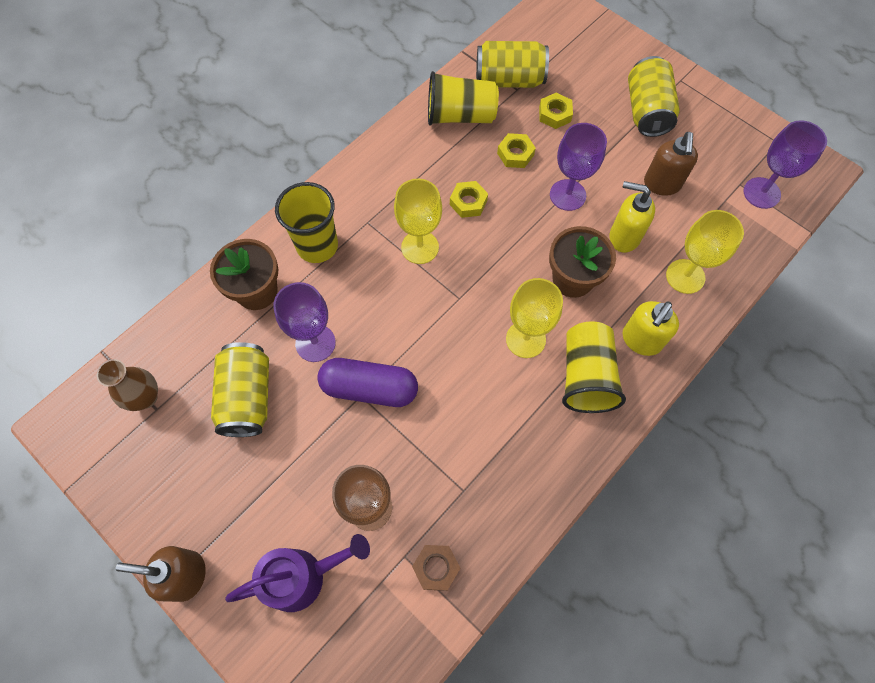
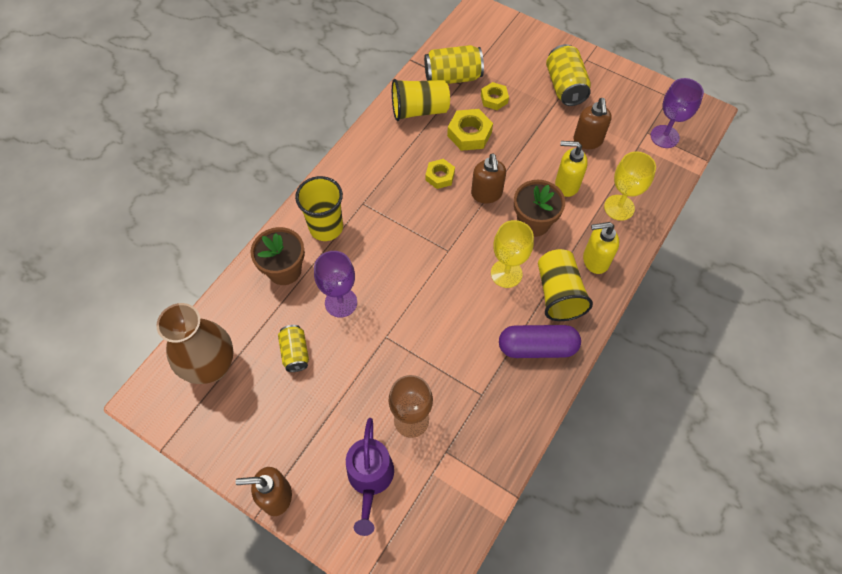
camera: 10 degrees left, 5 degrees down
(145, 397) = (211, 366): brown vase -> brown vase, size x1.75
(248, 397) = (295, 353): yellow can -> yellow can, size x0.62
(304, 576) = (370, 480): purple watering can -> purple watering can turned 120 degrees clockwise
(369, 388) = (391, 330): purple capsule -> purple capsule (537, 347)
(420, 247) = (408, 216): yellow goblet -> none
(436, 568) = (472, 455): brown nut -> none
(515, 154) = (469, 134): yellow nut -> yellow nut, size x1.51
(521, 234) = (486, 194): none -> brown soap dispenser
(567, 195) = (516, 159): purple goblet -> none
(641, 340) = (595, 260): yellow soap dispenser -> yellow soap dispenser turned 60 degrees clockwise

